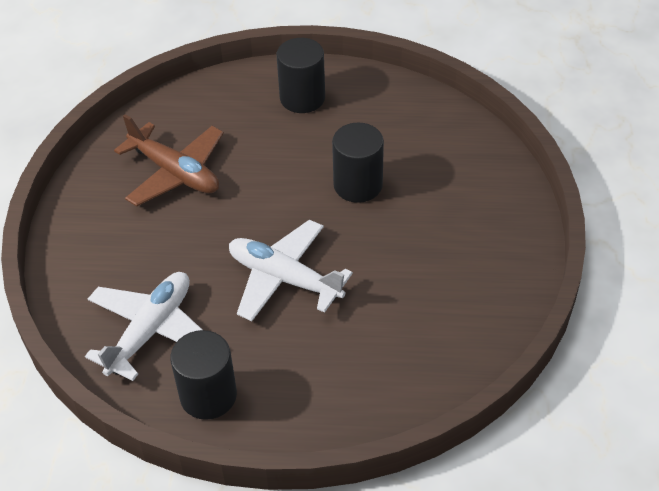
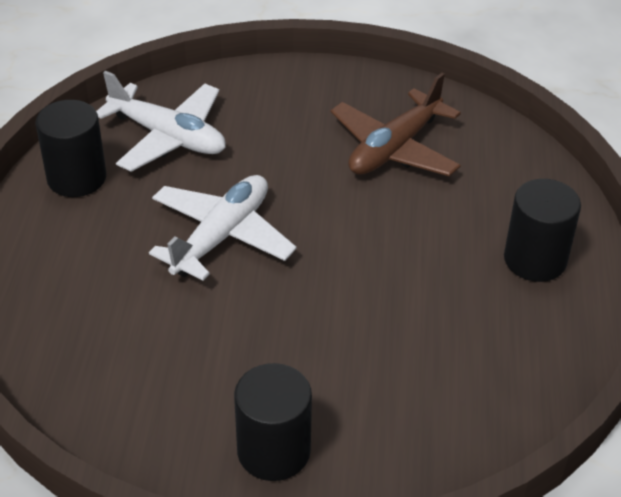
camera: 90 degrees right, 5 degrees down
(358, 185) = (369, 308): black cylinder -> black cylinder (273, 451)

